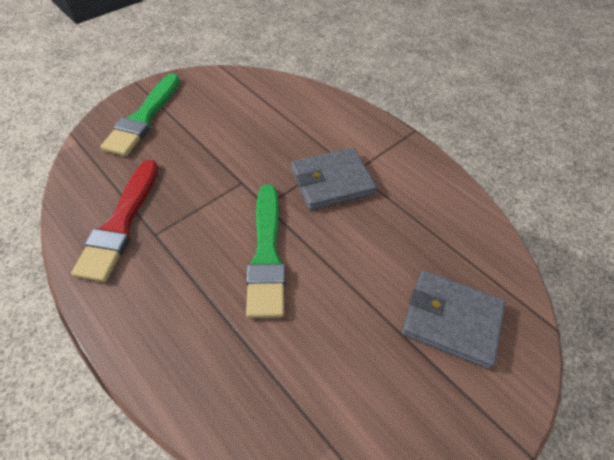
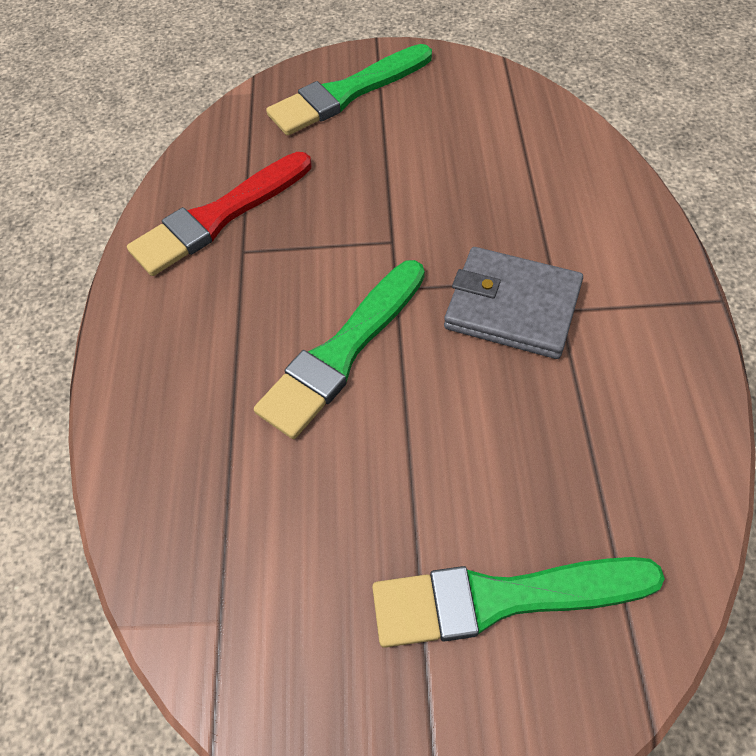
camera: 45 degrees right, 5 degrees up
(451, 320) = (502, 598): grey wallet -> green brush

